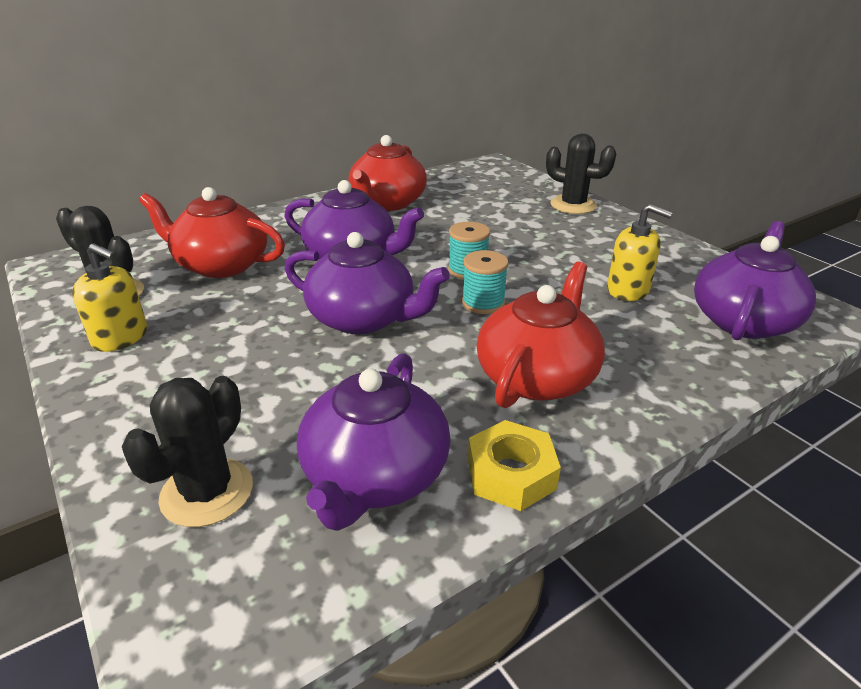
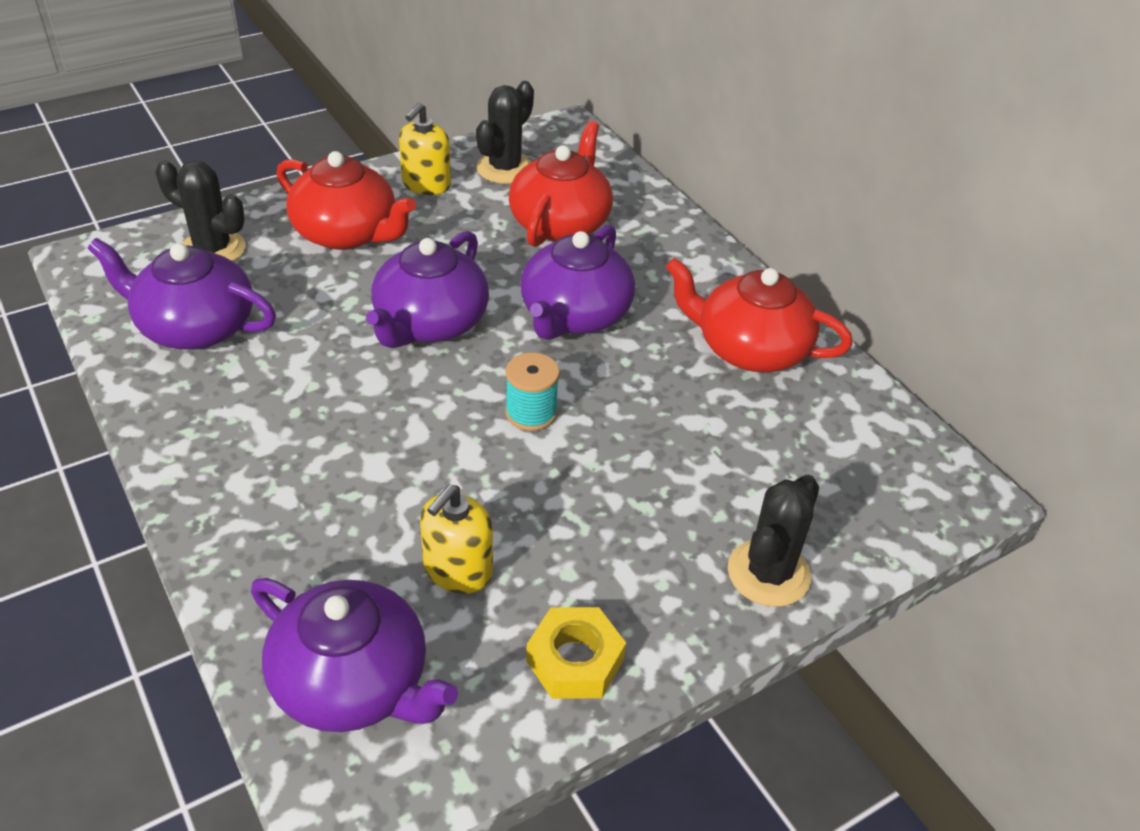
camera: 90 degrees right, 10 degrees up
(483, 303) = (446, 418): turquoise spool -> none
(511, 474) = (164, 403): yellow nut -> yellow nut (575, 660)
(537, 376) = (290, 441): red teapot -> red teapot (347, 233)

